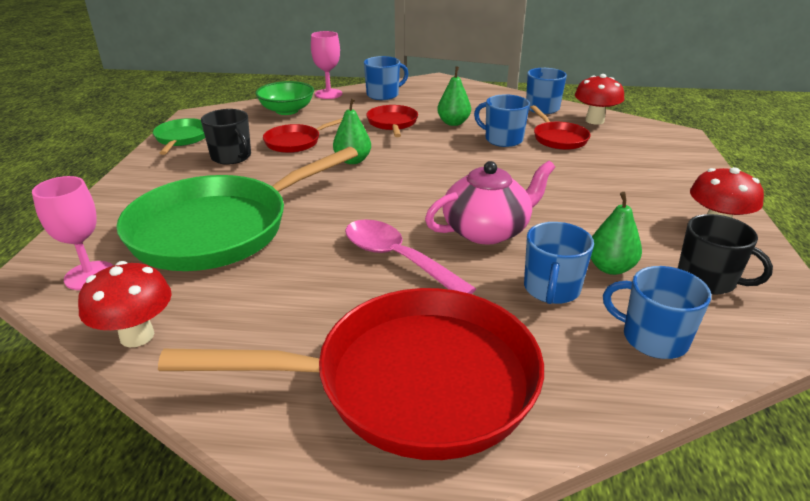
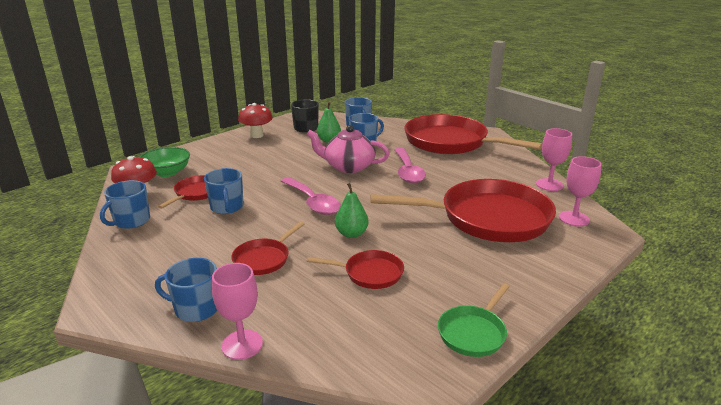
camera: 140 degrees left, 5 degrees down
(137, 336) = (549, 185): red mushroom -> pink goblet
(219, 229) = (487, 218): green pan -> red pan
(232, 157) = (439, 279): black mug -> none
(287, 110) = (325, 332): green bowl -> green bowl (167, 172)
(439, 171) = (312, 202): none -> pink spoon
(453, 123) = (221, 237): green pear -> none

